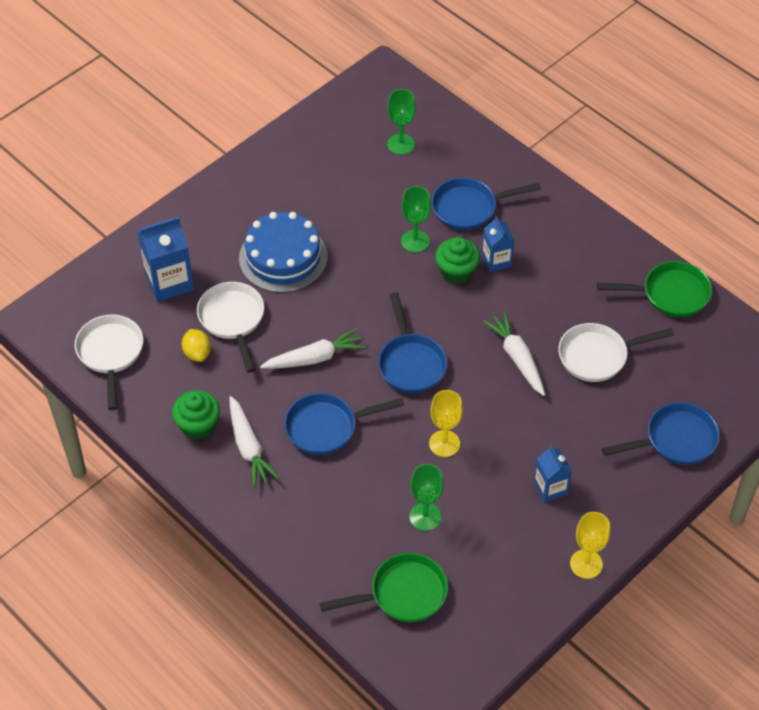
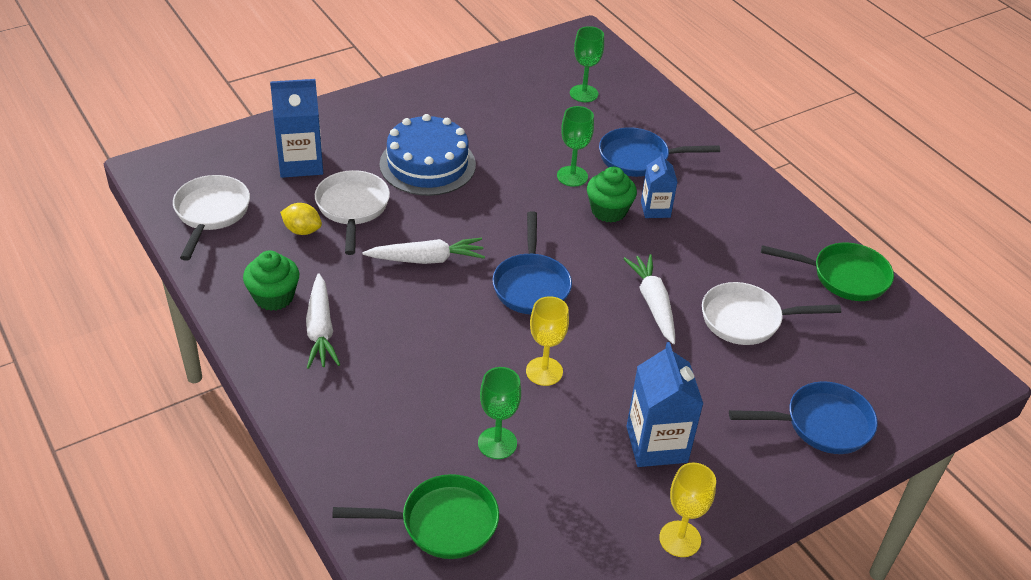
camera: 10 degrees right, 10 degrees down
(197, 353) = (302, 230): yellow lemon -> yellow lemon turned 60 degrees counterclockwise
(326, 427) = (415, 328): blue pan -> none
(550, 488) = (656, 444): blue carton -> blue carton, size x1.63

